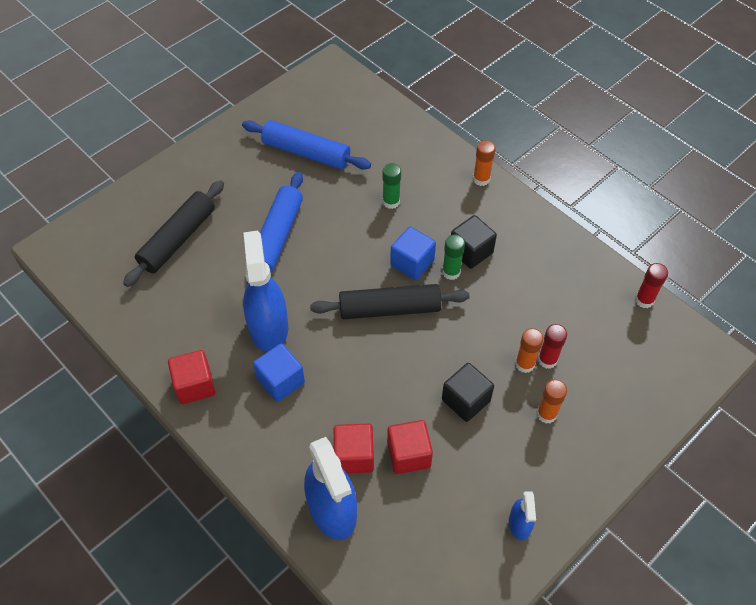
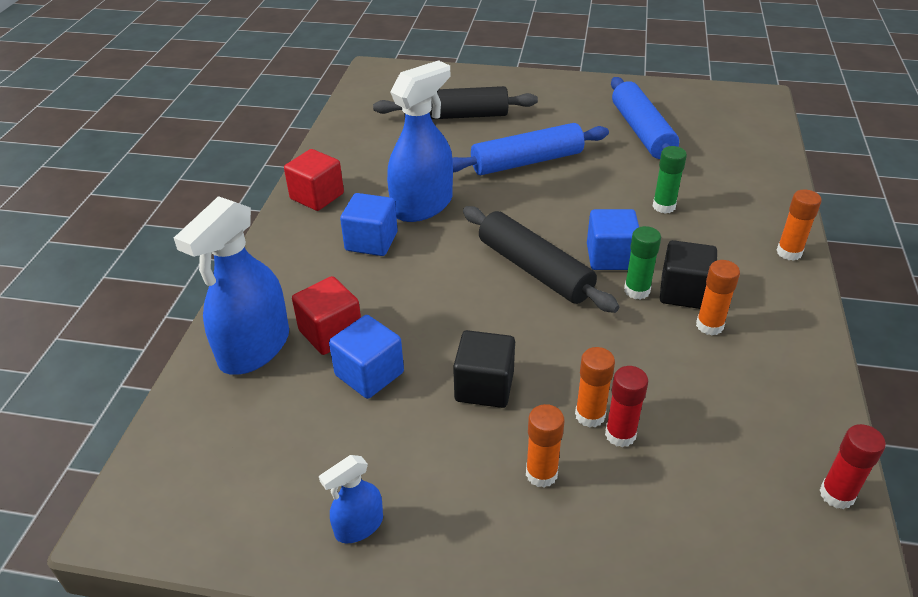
camera: 55 degrees right, 15 degrees down
(408, 454) = (369, 374): red cube -> blue cube
(505, 261) = (709, 326): none -> orange glue stick

